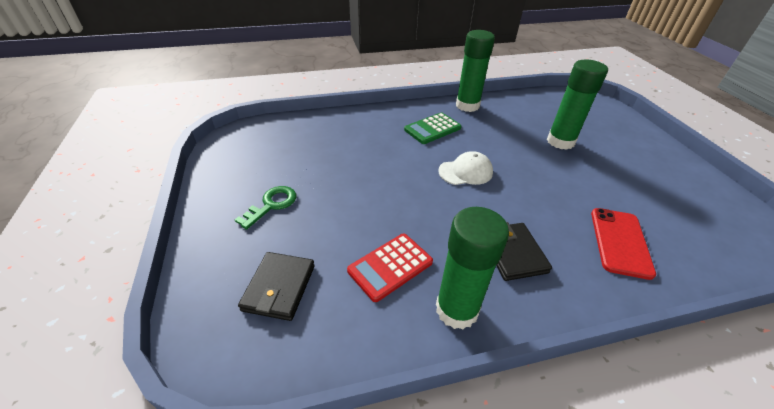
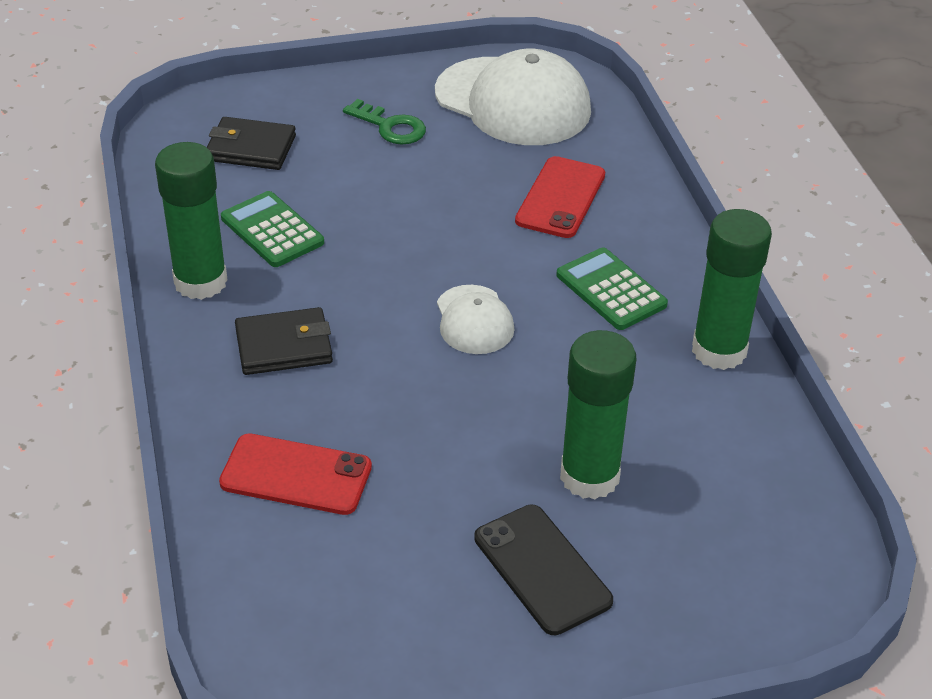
camera: 90 degrees right, 0 degrees up
(260, 152) = (513, 102): none -> white cap
(358, 139) = (560, 198): none -> red phone
(390, 266) = (272, 230): red calculator -> green calculator
(623, 156) = (542, 569): none -> black phone

